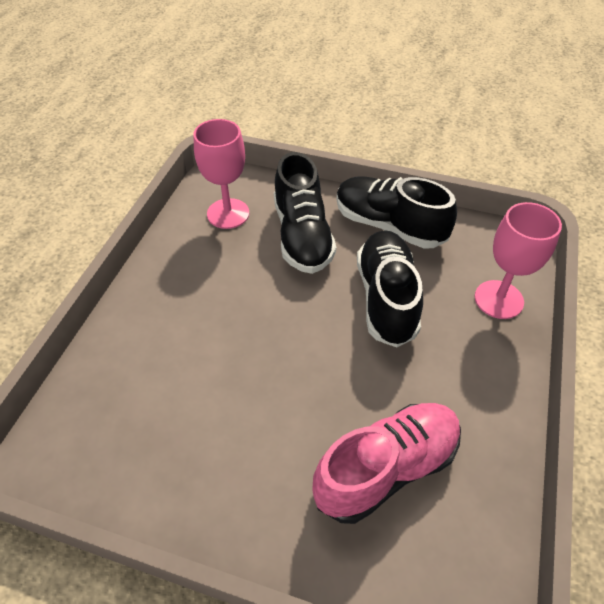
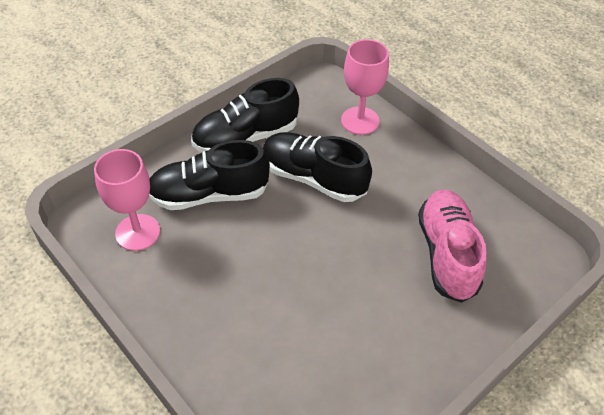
camera: 60 degrees left, 0 degrees up
(302, 235) = (209, 194): black shoe -> black shoe turned 150 degrees clockwise

